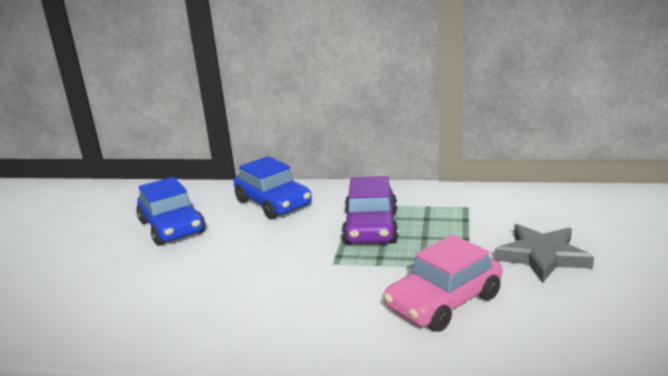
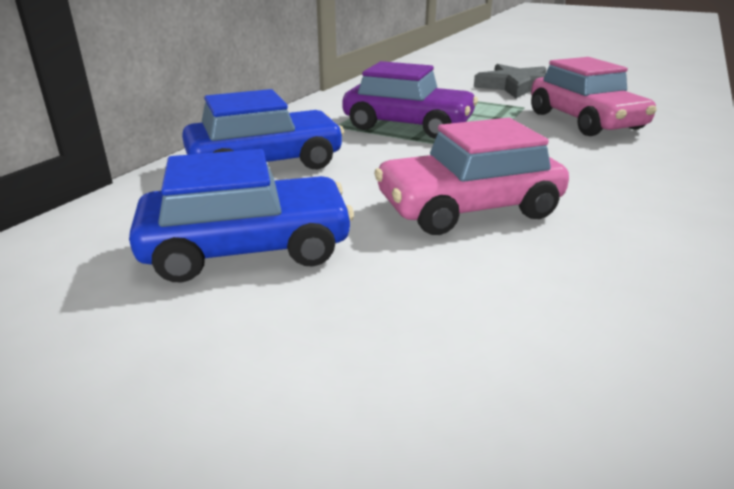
camera: 75 degrees left, 5 degrees up
(229, 271) = (468, 208): none -> pink car

